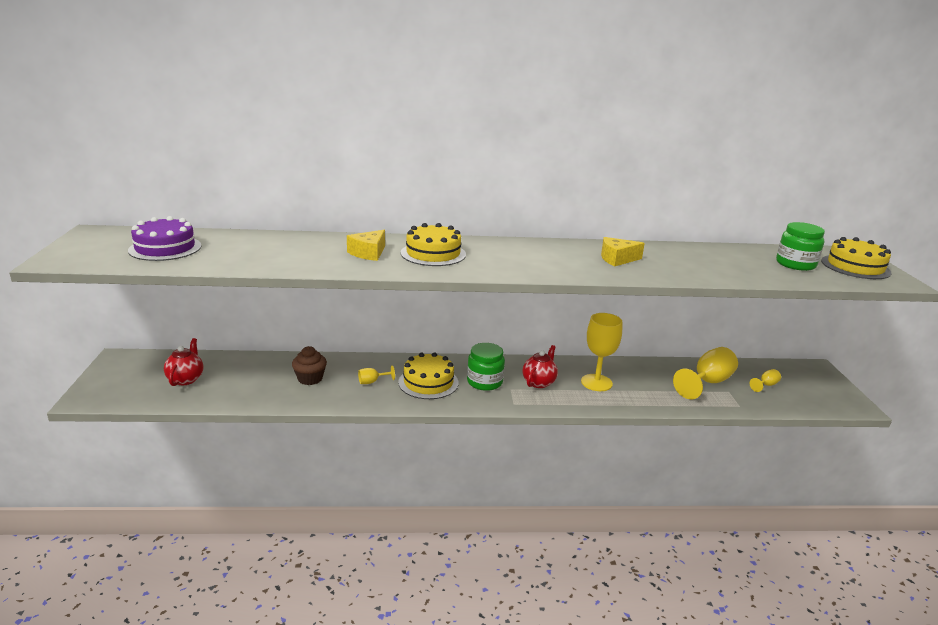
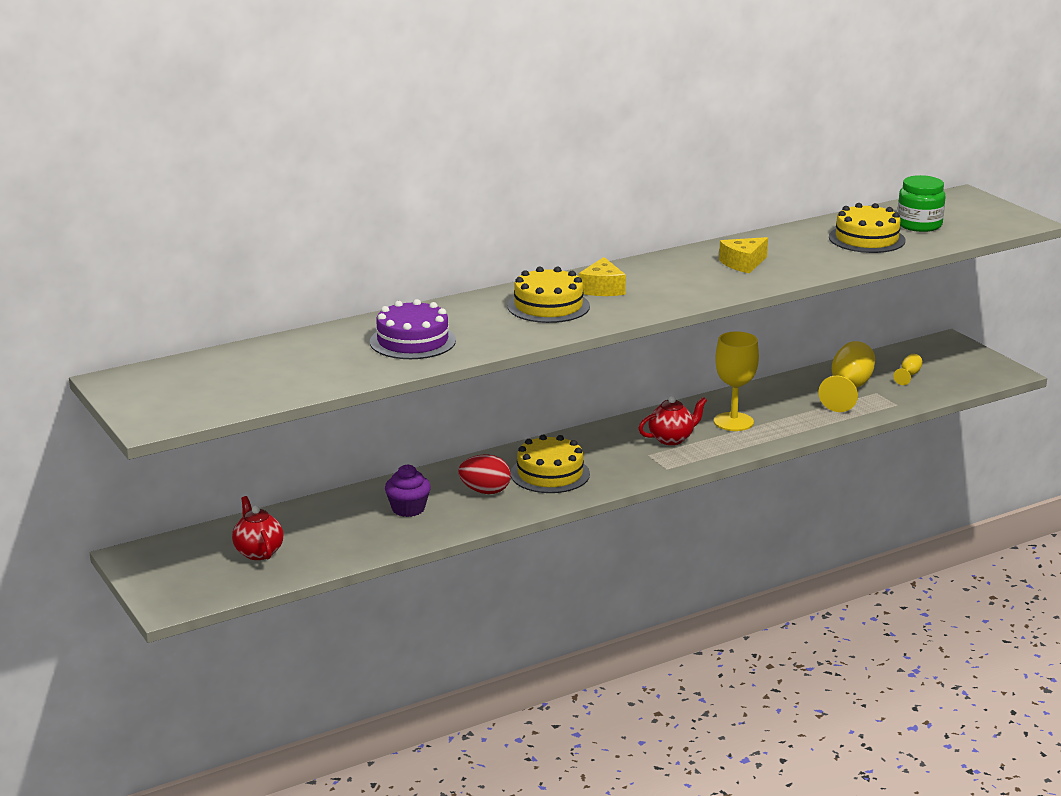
camera: 25 degrees left, 0 degrees up
(165, 248) = (243, 377): purple cake -> purple cake (412, 341)
(310, 379) = (408, 509): brown cupcake -> purple cupcake
(368, 253) = (479, 323): yellow cheese -> yellow cheese (602, 289)
(372, 382) = (485, 491): yellow goblet -> red egg
(484, 382) = (612, 455): green jar -> none
(539, 382) = (671, 439): red teapot -> red teapot turned 60 degrees clockwise
(855, 267) = (976, 213): yellow cake -> yellow cake (866, 239)

